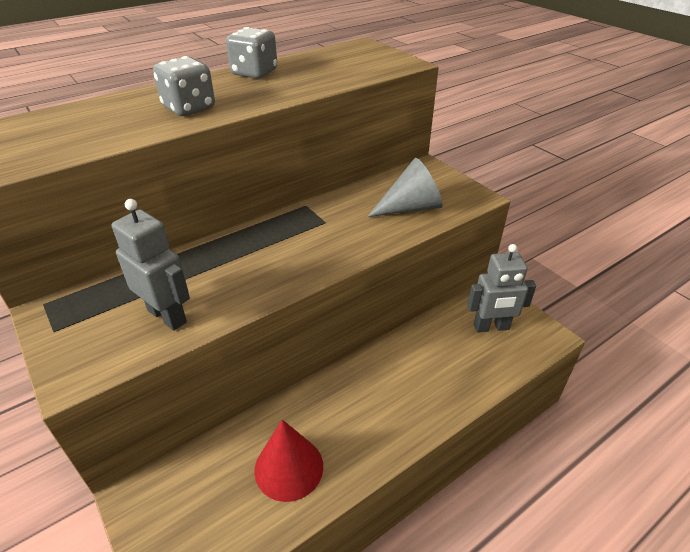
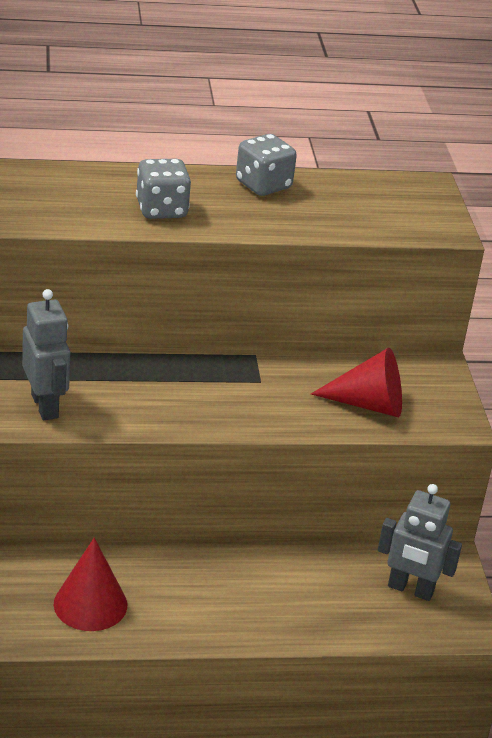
camera: 25 degrees right, 5 degrees down
(410, 208) = (369, 404): grey cone -> red cone

